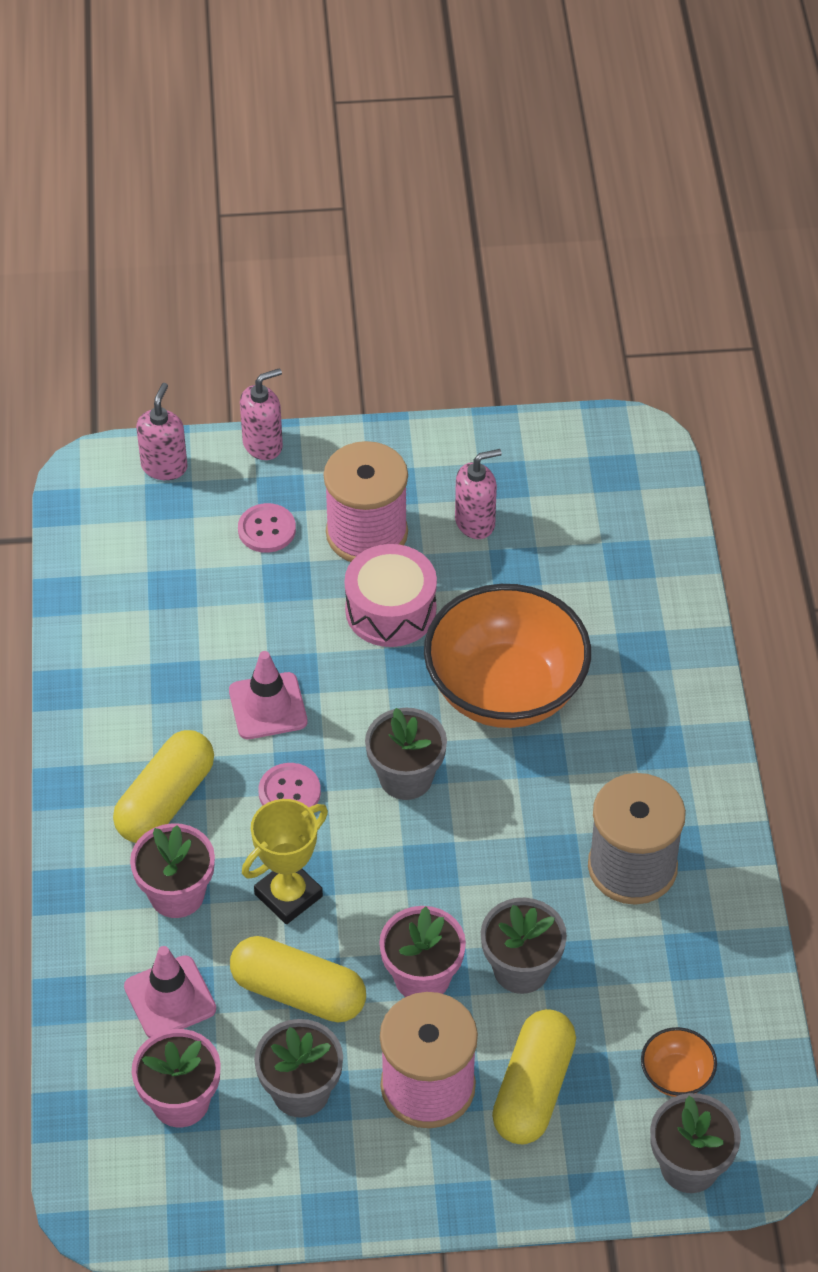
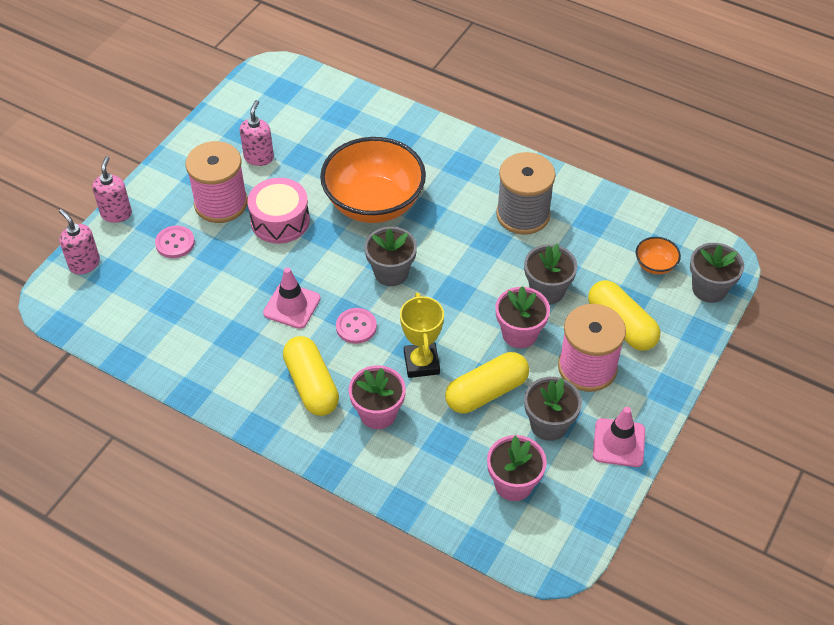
camera: 55 degrees left, 0 degrees up
(170, 998) = (443, 453): pink traffic cone -> pink traffic cone (618, 443)

